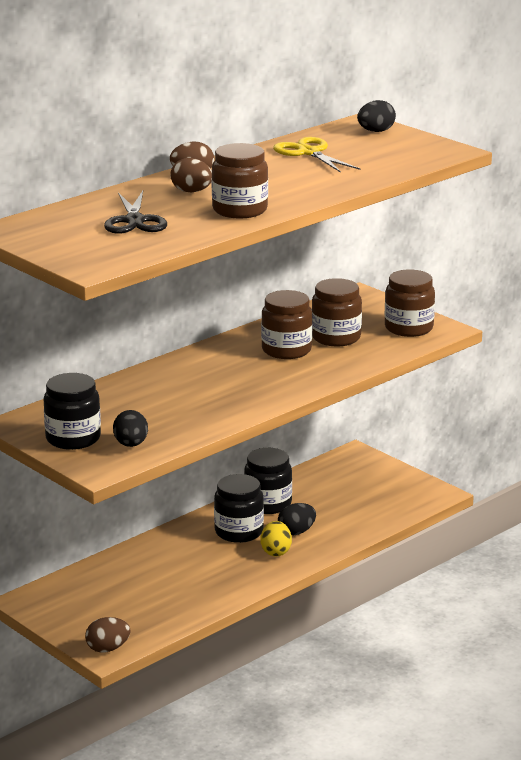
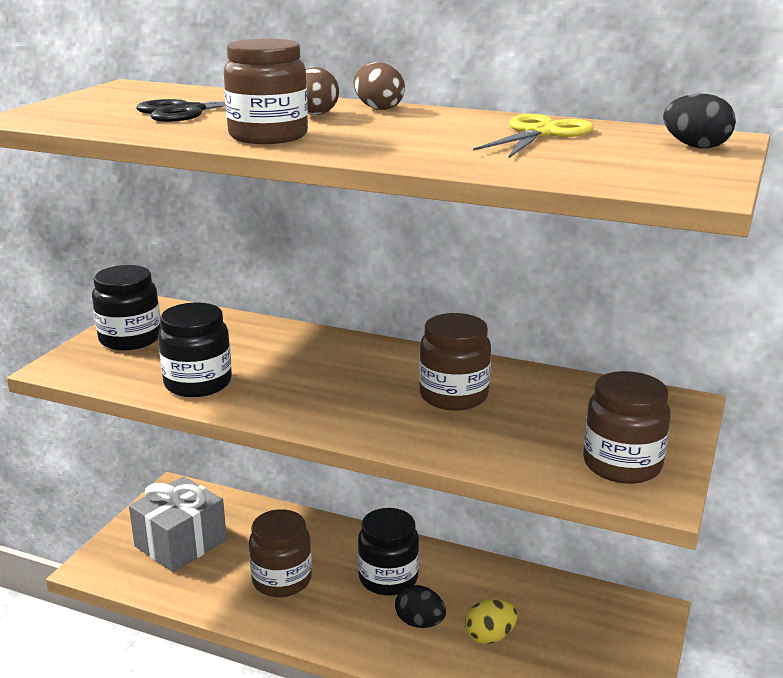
camera: 65 degrees right, 0 degrees up
(108, 649) = (100, 565): brown egg -> none
(111, 608) = (180, 543): none -> grey gift
(131, 444) = (128, 369): black egg -> none
(268, 504) = (467, 580): black jar -> black jar (198, 383)
(276, 552) = (362, 620): yellow egg -> yellow egg (490, 636)
(336, 338) = (527, 419): brown jar -> brown jar (282, 580)

